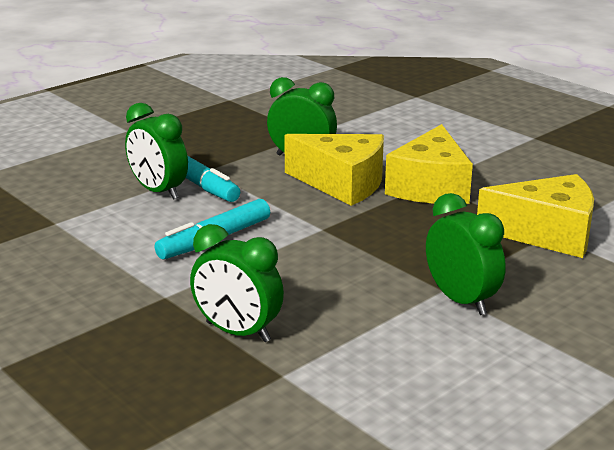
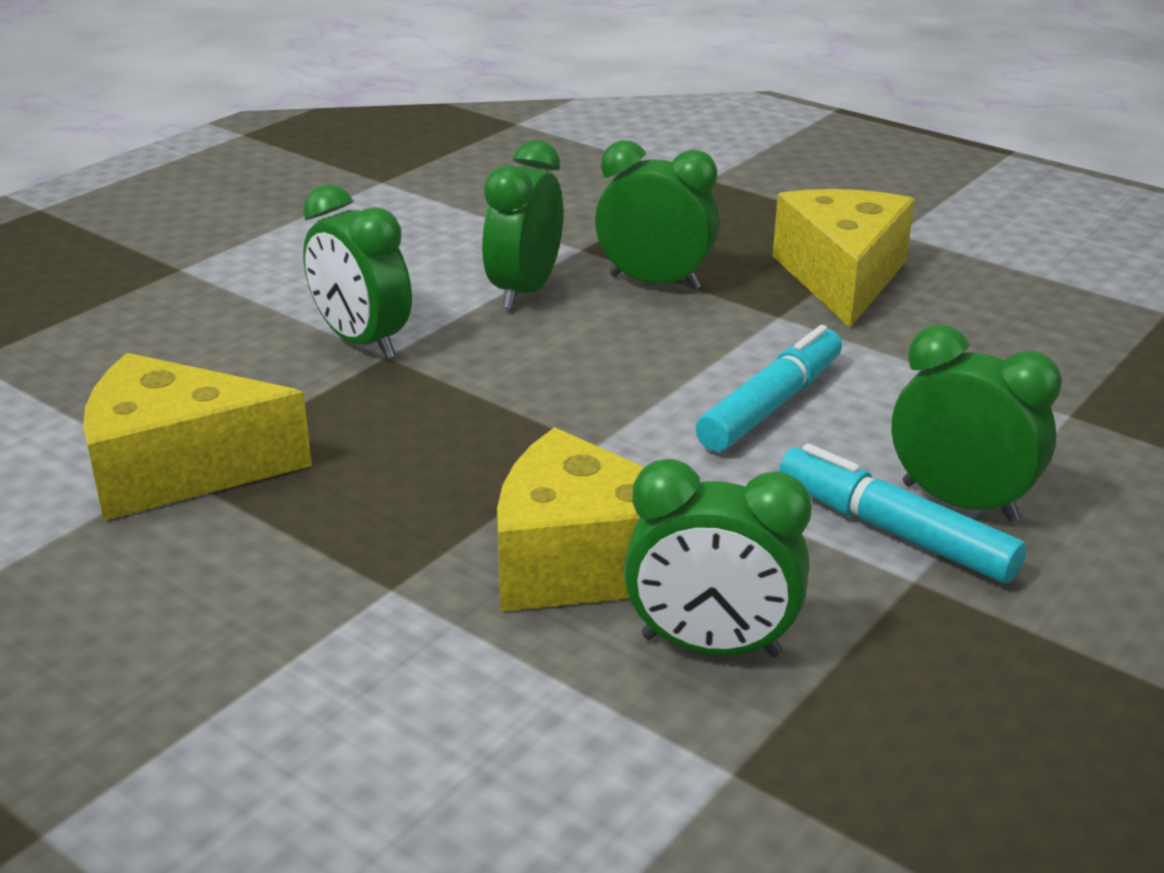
camera: 170 degrees right, 5 degrees up
(341, 333) = (524, 291): none -> green clock
(430, 187) = (387, 573): yellow cheese -> yellow cheese (841, 277)

